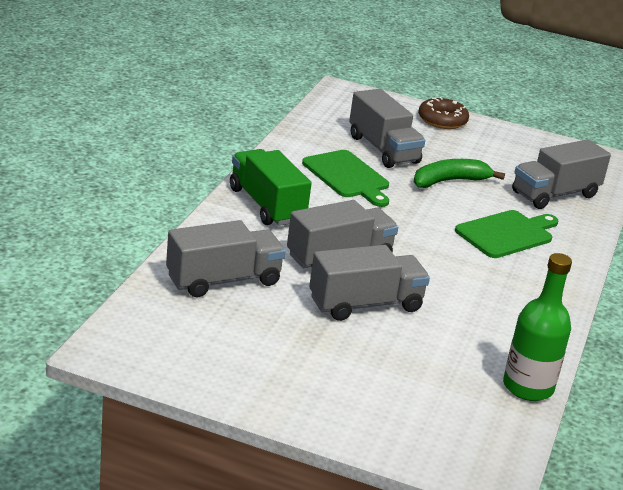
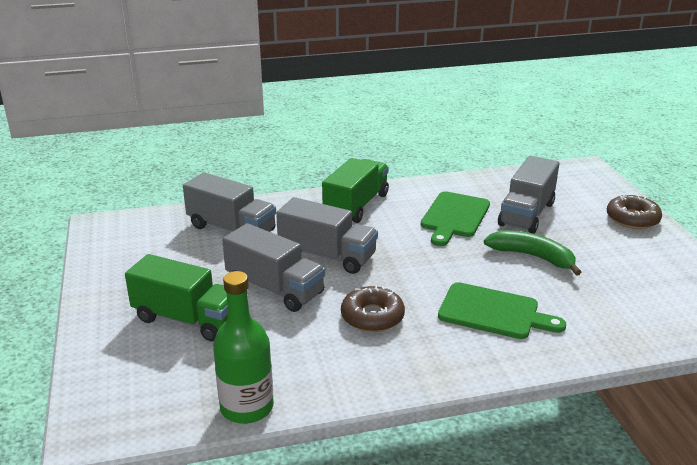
camera: 60 degrees right, 0 degrees up
(366, 366) = (187, 319): none -> green truck
(460, 282) = (372, 317): none -> brown donut
(555, 194) = (615, 313): grey truck -> none

